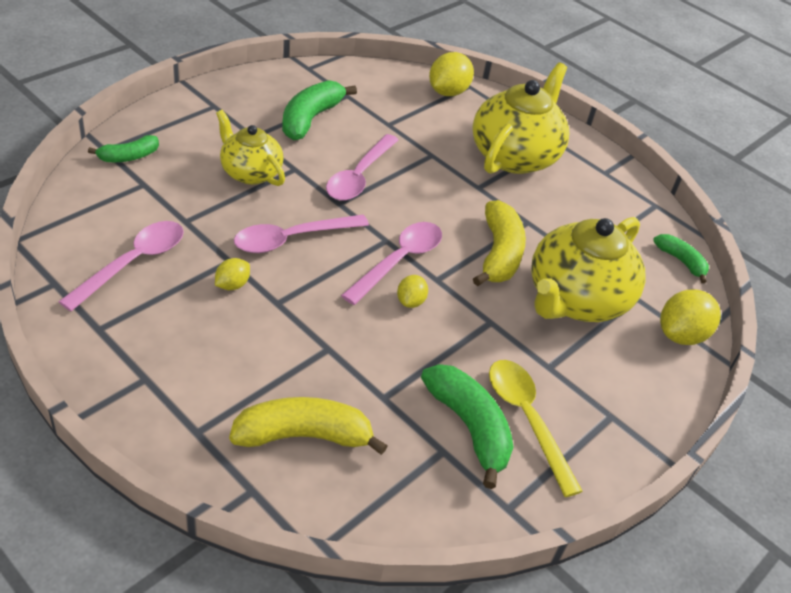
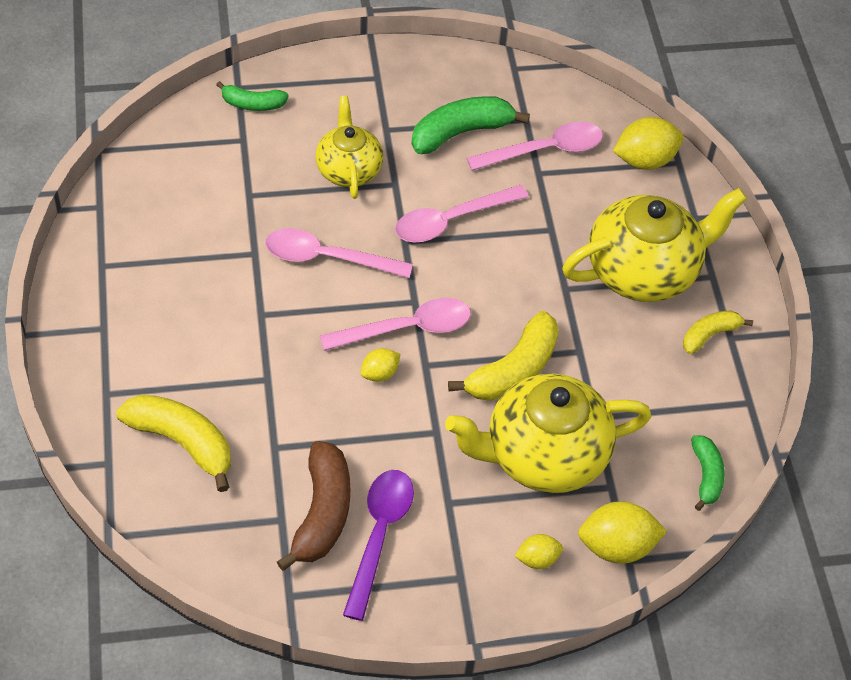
camera: 40 degrees right, 10 degrees up
(134, 262) = (174, 217): pink spoon -> pink spoon (545, 150)
(232, 285) = (237, 278): yellow lemon -> yellow lemon (537, 559)
(469, 427) = (322, 513): green banana -> brown banana
(526, 418) = (379, 535): yellow spoon -> purple spoon
(592, 176) = (710, 335): none -> yellow banana

